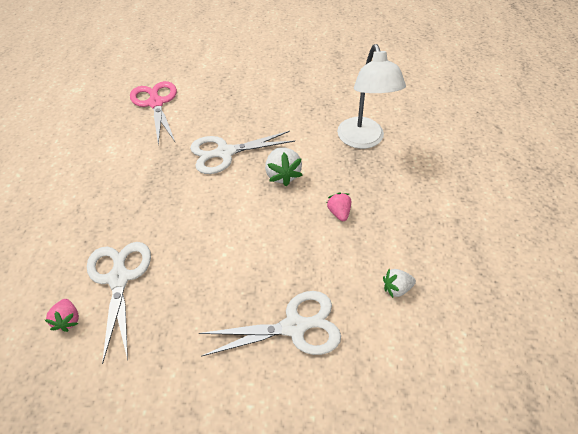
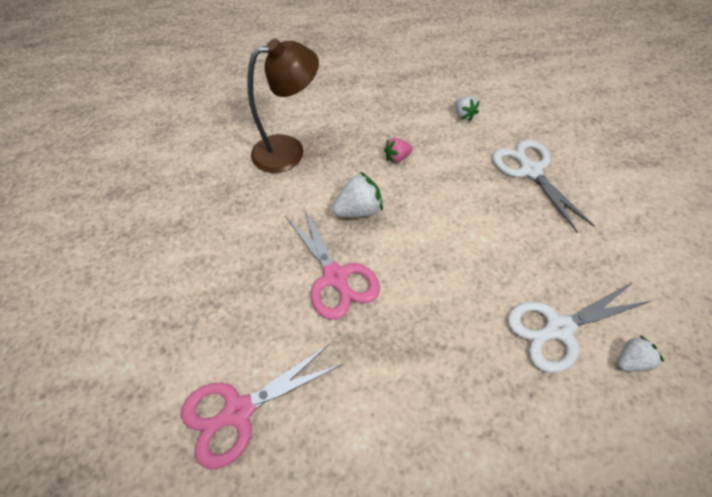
camera: 100 degrees left, 5 degrees up
(68, 320) = (630, 361): pink strawberry -> white strawberry
(224, 153) = (335, 277): white scissors -> pink scissors
(363, 140) = (289, 150): white lamp -> brown lamp

